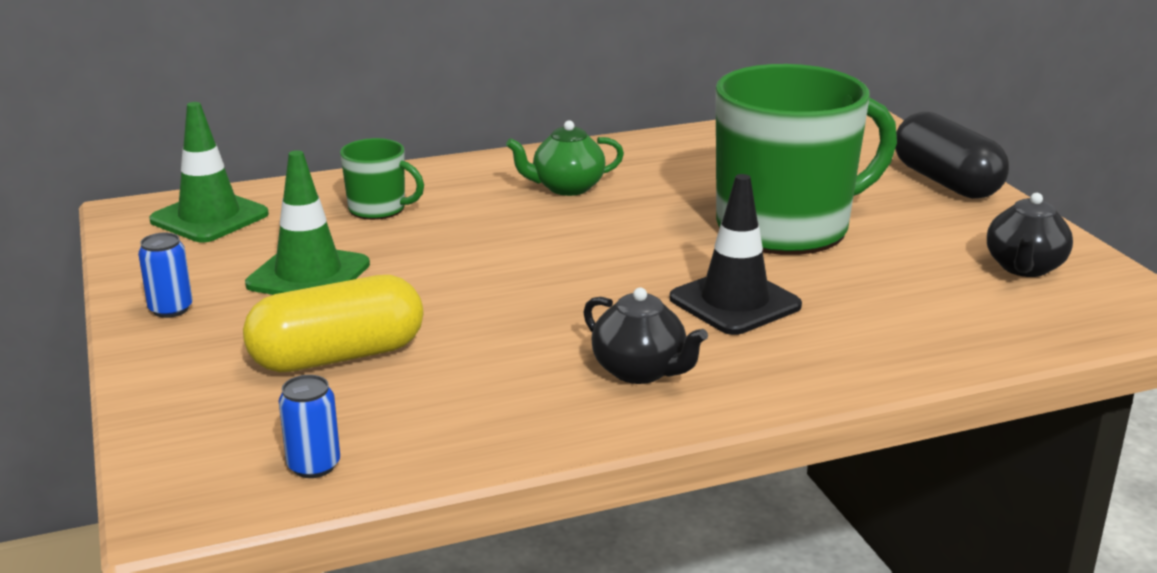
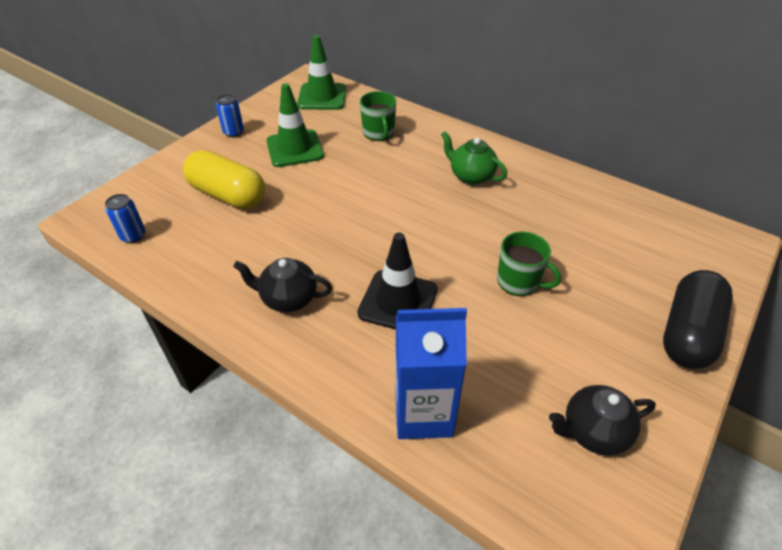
camera: 55 degrees right, 20 degrees up
(640, 371) = (288, 298): black teapot -> black teapot turned 90 degrees clockwise
(785, 227) = (519, 282): green mug -> green mug, size x0.44
(923, 343) = (423, 413): none -> blue carton

